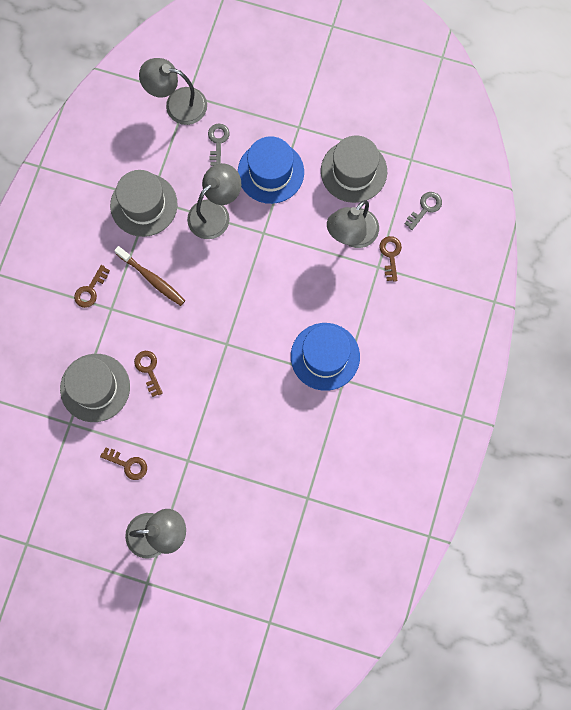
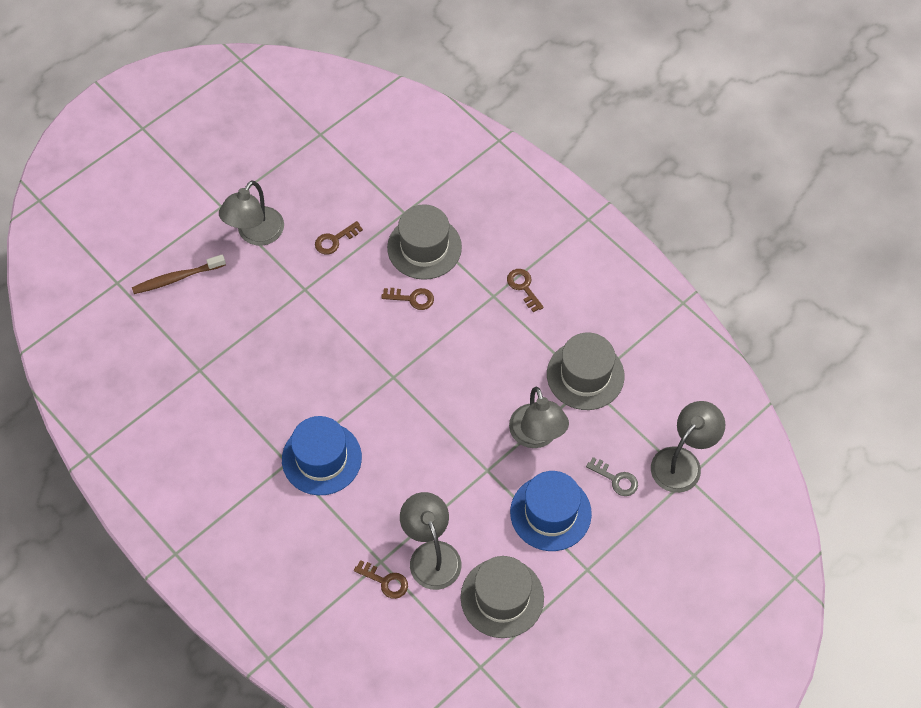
camera: 120 degrees right, 15 degrees down
(152, 278) = (501, 345): brown toothbrush -> brown toothbrush (177, 278)
(425, 208) = (414, 648): grey key -> none

